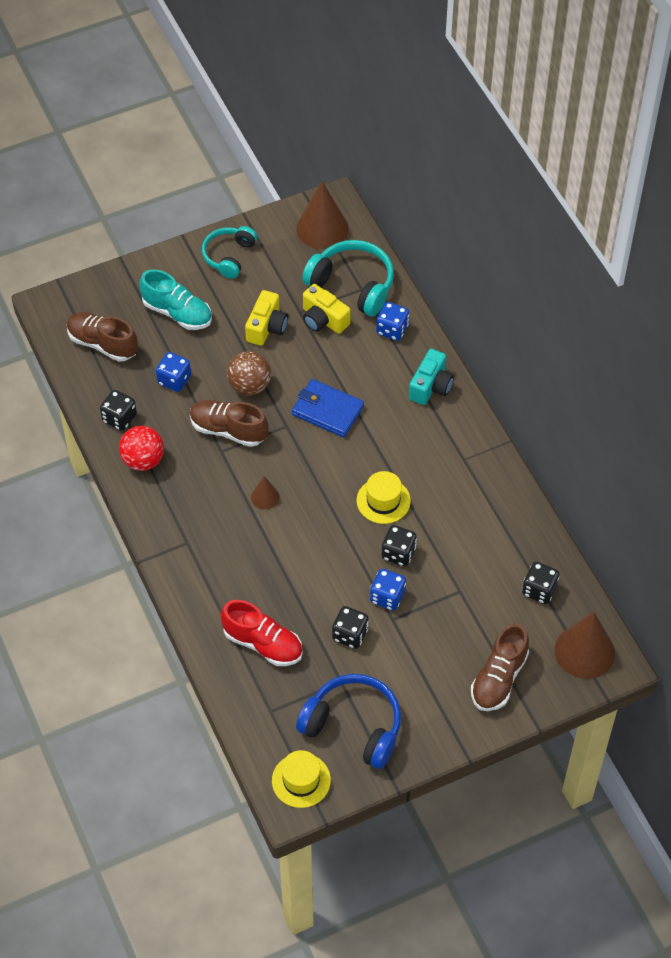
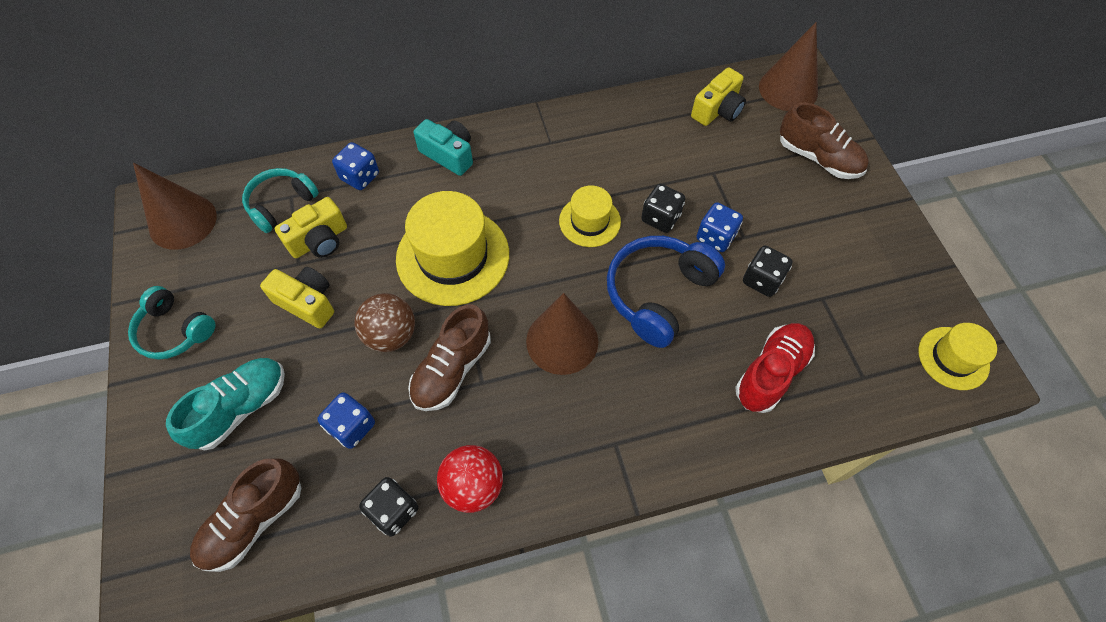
camera: 80 degrees left, 5 degrees up
(265, 497) = (562, 341): brown cone -> brown cone, size x2.01
(327, 410) = (453, 256): blue wallet -> yellow hat
(352, 285) = (281, 204): turquoise headphones -> turquoise headphones, size x0.66
(353, 726) = (880, 294): blue headphones -> blue headphones (658, 294)
(539, 590) = (717, 110): black dice -> yellow camera

